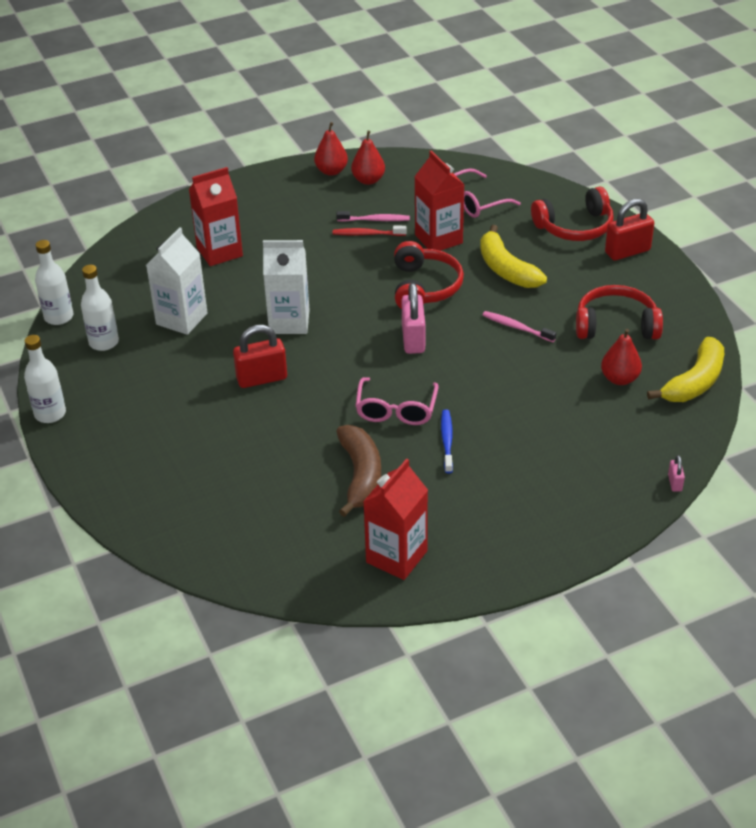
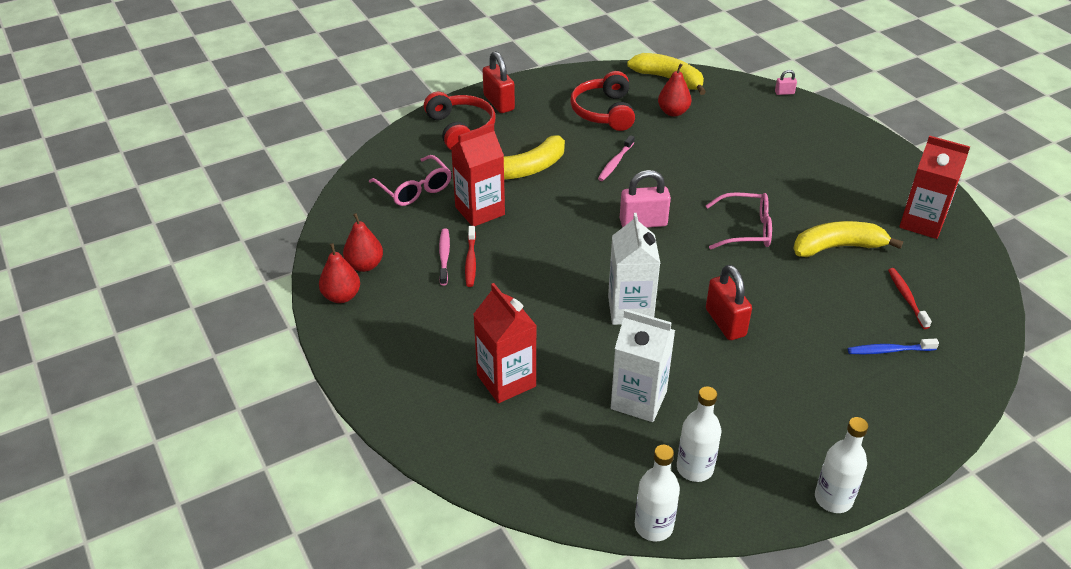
camera: 95 degrees left, 0 degrees up
(273, 513) = (906, 298): none -> red toothbrush
(360, 476) = (838, 247): brown banana -> yellow banana
(424, 287) = (561, 218): red headphones -> none
(447, 441) = (776, 199): blue toothbrush -> blue toothbrush (889, 350)

